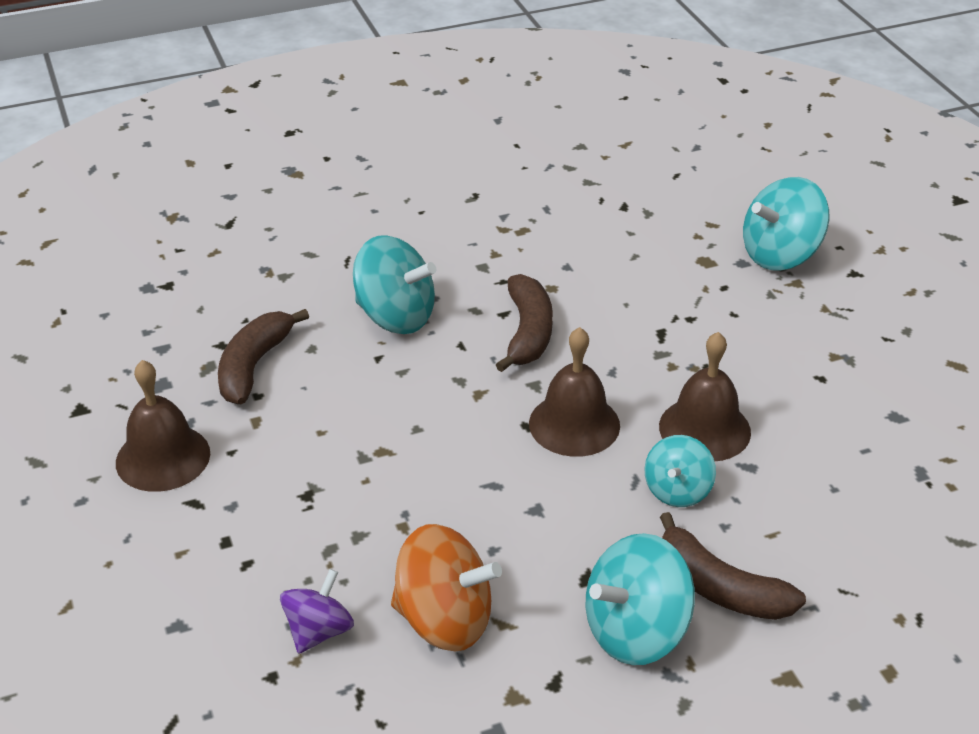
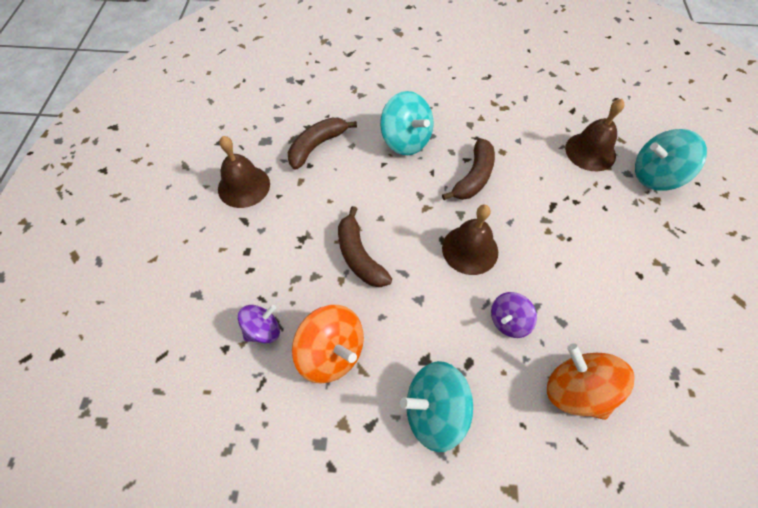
camera: 25 degrees right, 20 degrees up
(677, 491) = (508, 321): turquoise spinning top -> purple spinning top
(704, 429) = (547, 283): brown bell -> brown bell (590, 151)
(720, 588) = (501, 403): brown banana -> brown banana (359, 256)
(809, 536) = (576, 390): none -> orange spinning top

